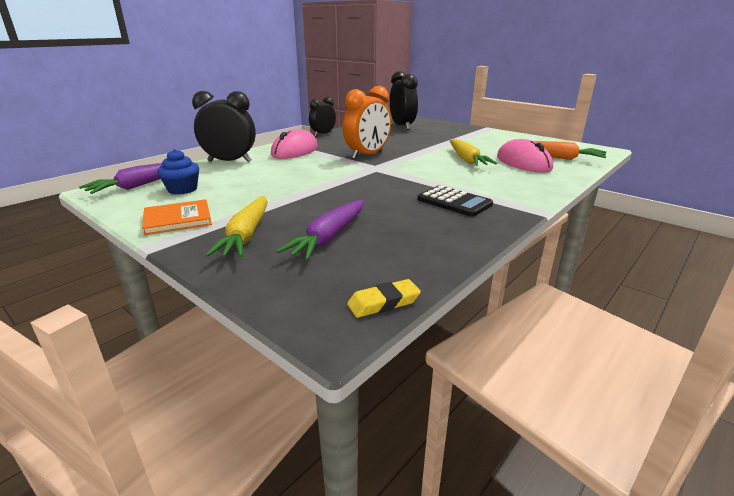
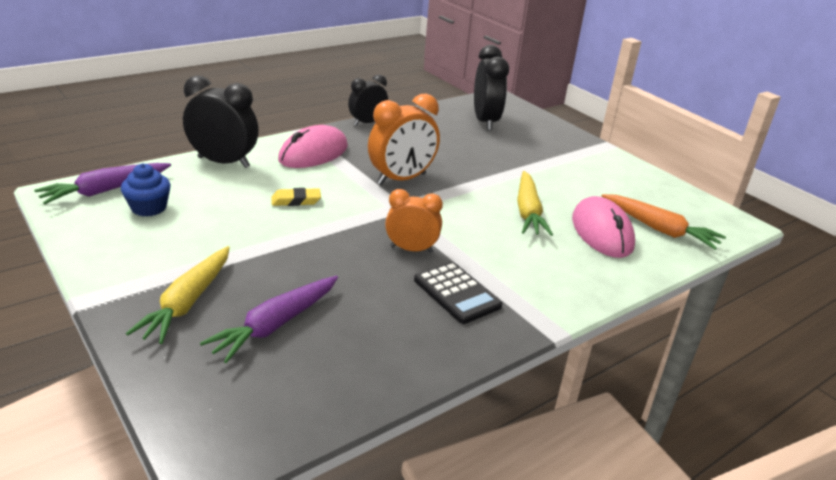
camera: 10 degrees right, 5 degrees up
(178, 219) = (125, 261): orange book -> none
(383, 303) = (281, 436): yellow eraser -> yellow eraser (296, 201)
(402, 185) = (411, 249): none -> orange clock

